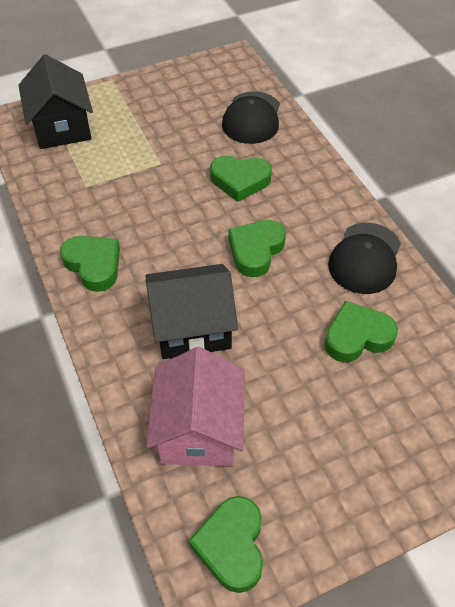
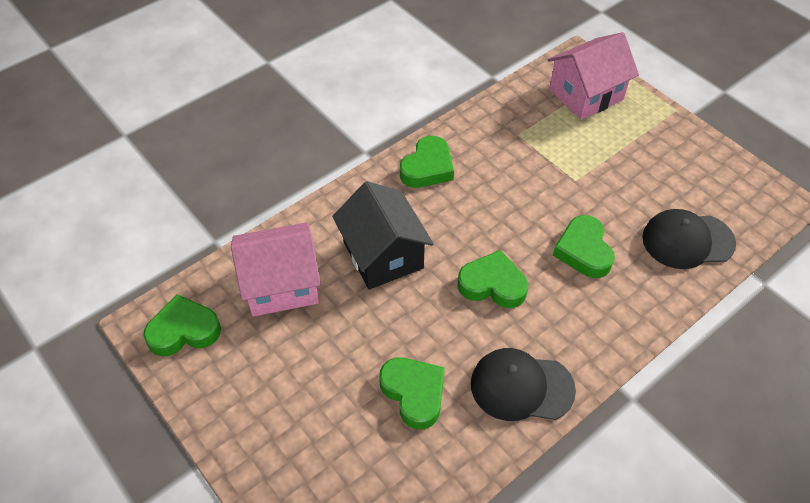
camera: 75 degrees right, 0 degrees up
(62, 127) = (586, 95): black house -> pink house

